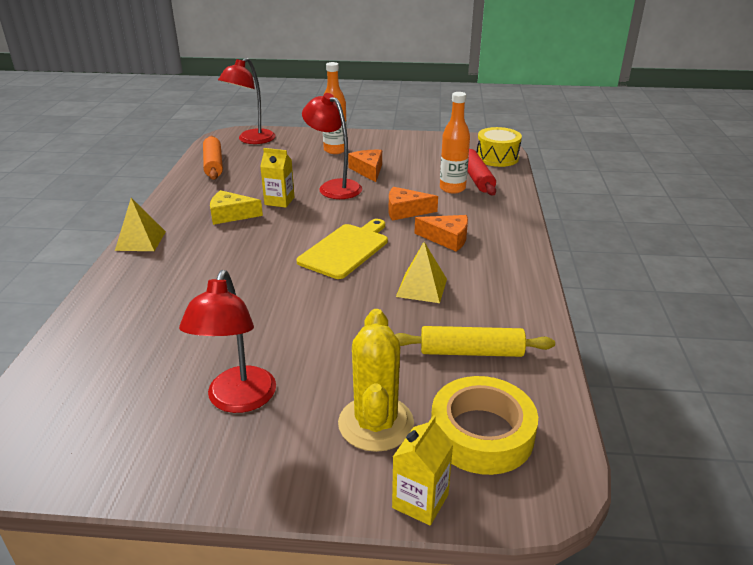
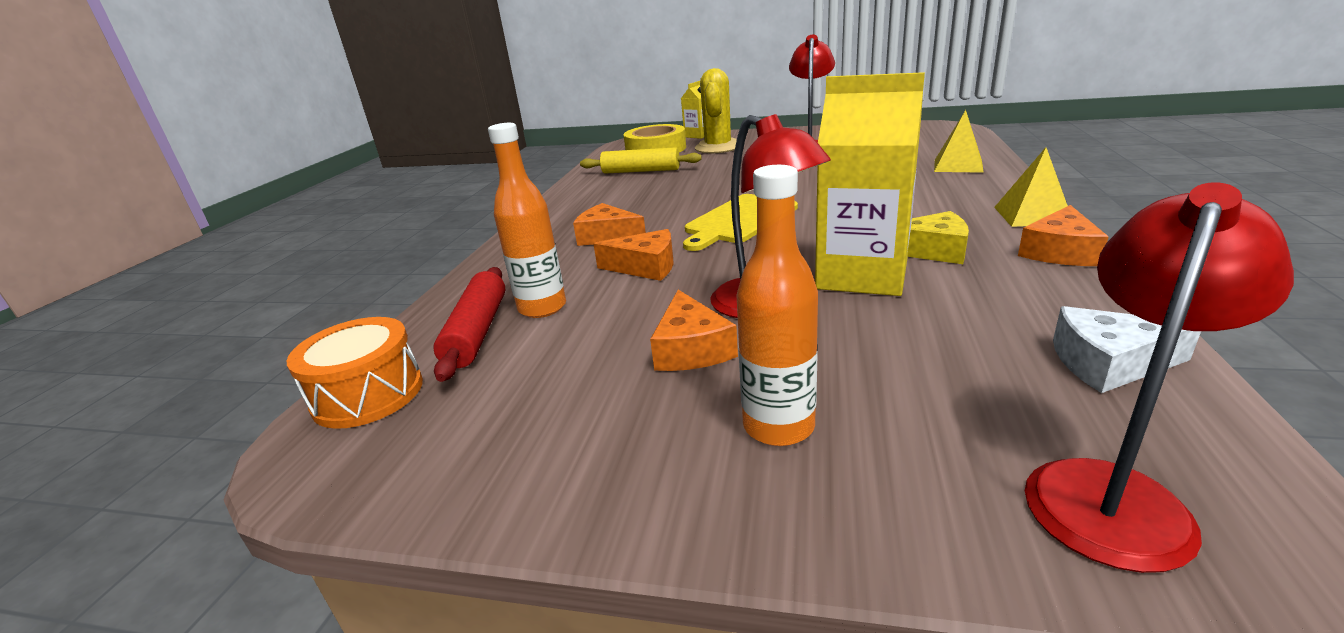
camera: 170 degrees left, 5 degrees down
(164, 211) = (1059, 251): none -> orange cheese
(213, 164) = (1109, 363): orange rolling pin -> white cheese
(279, 201) = (862, 275): yellow carton -> yellow carton, size x1.89
(422, 287) = (661, 197): yellow pyramid -> yellow pyramid (958, 165)
(497, 158) = (368, 394): yellow drum -> orange drum

